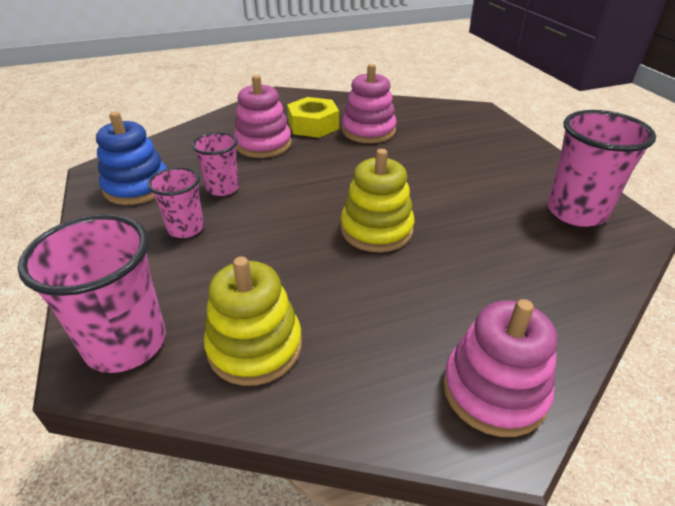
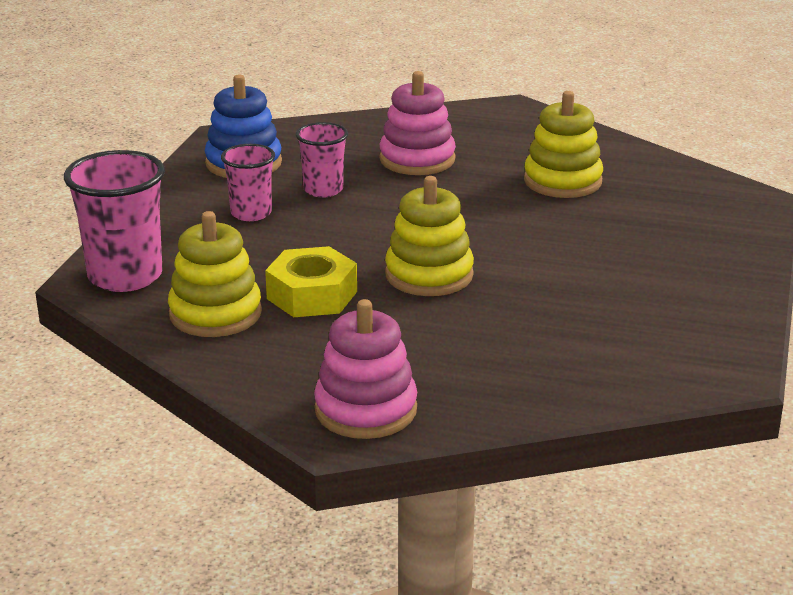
camera: 35 degrees right, 10 degrees down
(313, 125) = (503, 155): yellow nut -> yellow nut (312, 295)
(368, 131) = (562, 181): pink stacking toy -> yellow stacking toy
(576, 212) = (681, 337): pink cup -> none

